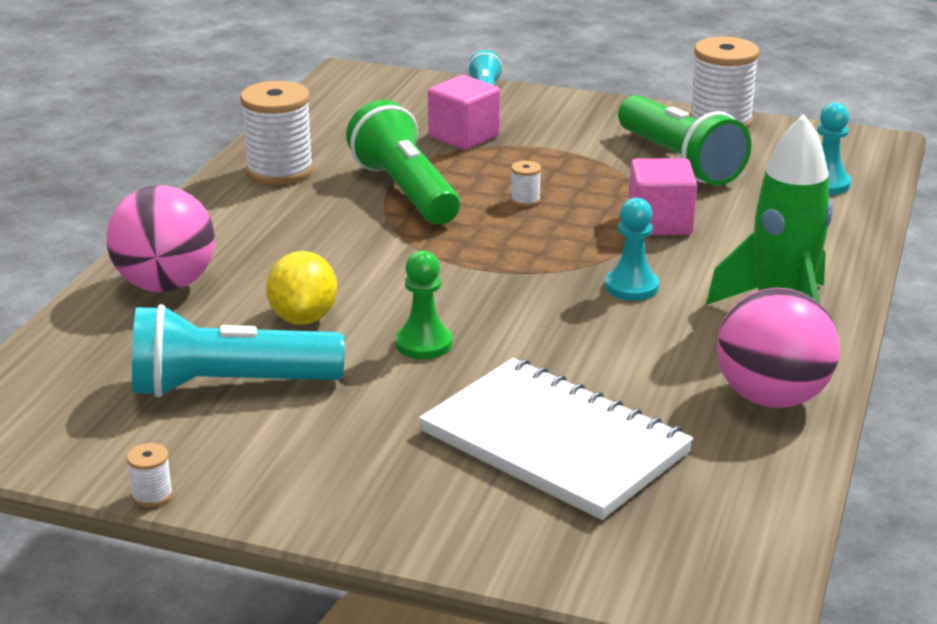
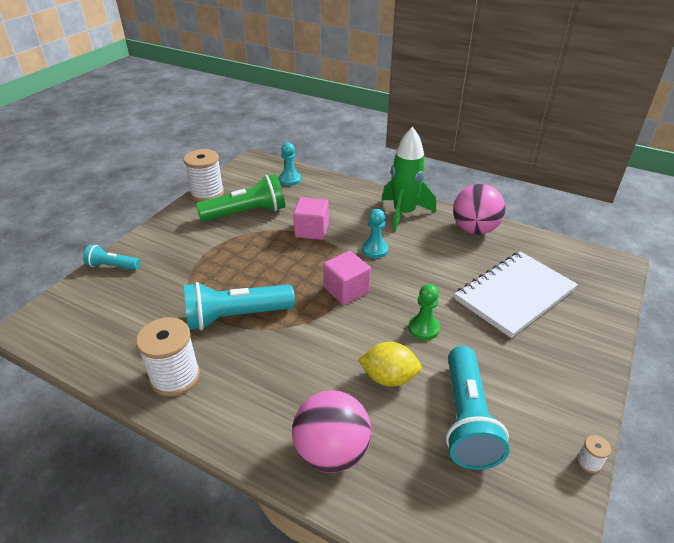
camera: 80 degrees left, 10 degrees up
(405, 191) = (236, 316): green flashlight -> turquoise flashlight
(464, 136) = (171, 283): pink cube -> pink cube (346, 290)
(525, 200) = (268, 270): white spool -> none

